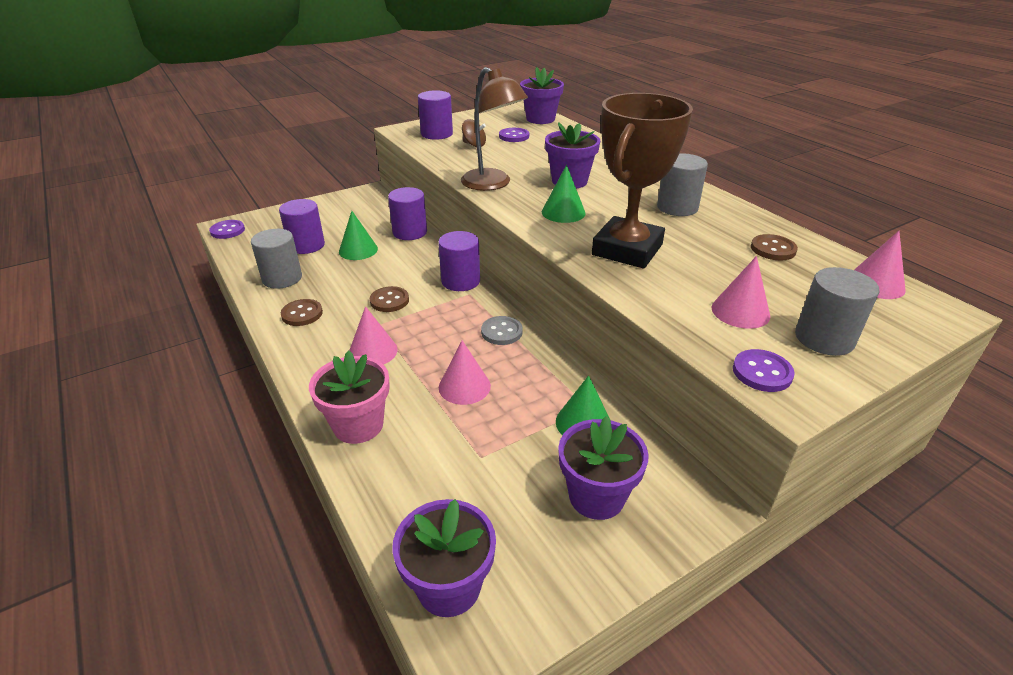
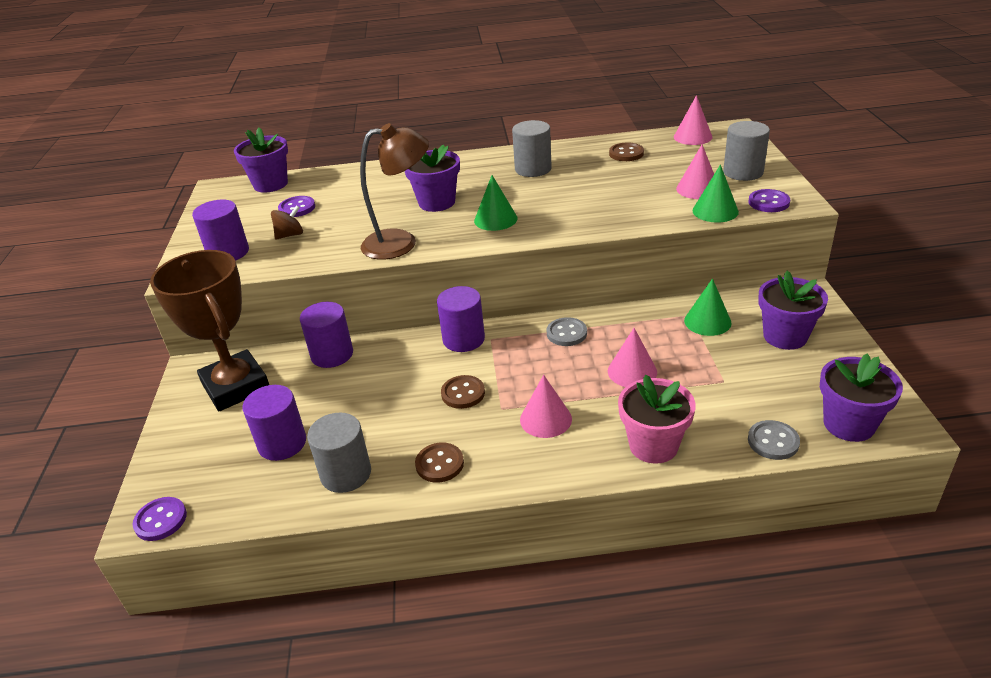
camera: 60 degrees left, 0 degrees up
(358, 250) = (335, 400): green cone -> green cone (715, 211)
(393, 516) = (773, 441): none -> grey button
(627, 250) = (584, 207): brown trophy -> brown trophy (236, 386)

